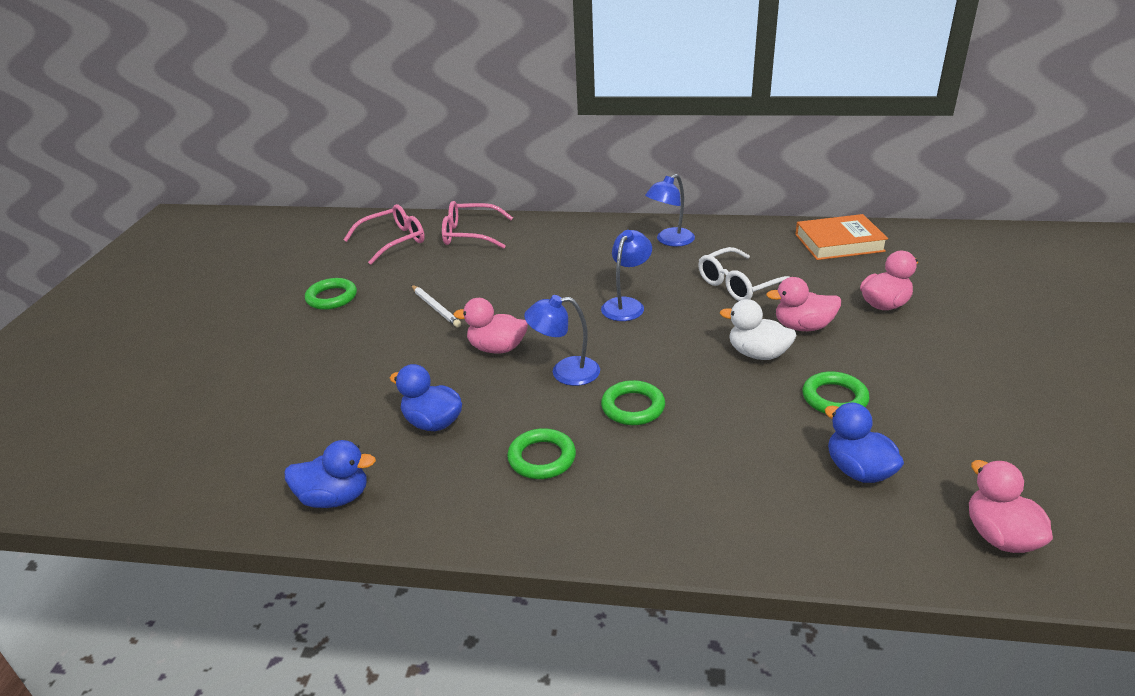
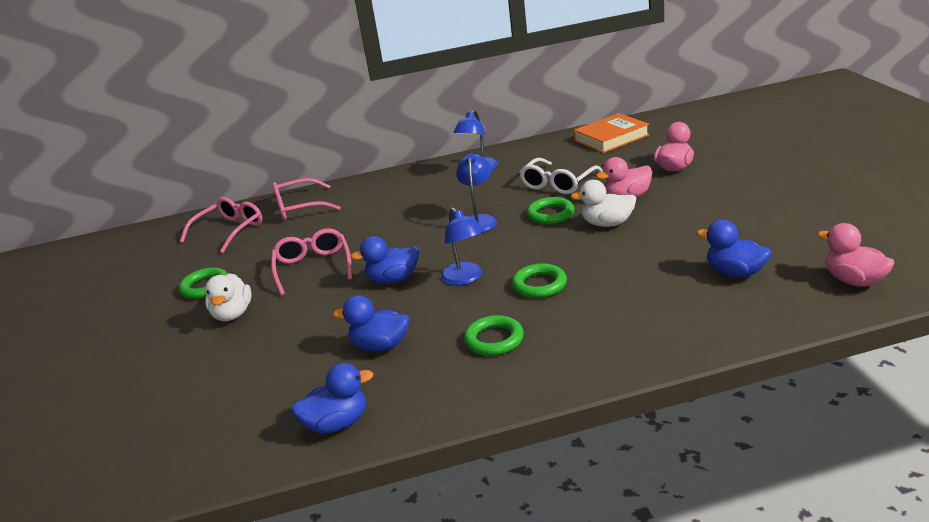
camera: 20 degrees left, 5 degrees down
(333, 337) = (233, 314): none -> white duck
(436, 308) = (313, 267): white pencil -> pink glasses
(497, 348) = (393, 279): pink duck -> blue duck
(565, 372) = (465, 278): blue lamp -> blue lamp turned 90 degrees counterclockwise
(834, 398) = (684, 235): green ring -> green ring (550, 214)

